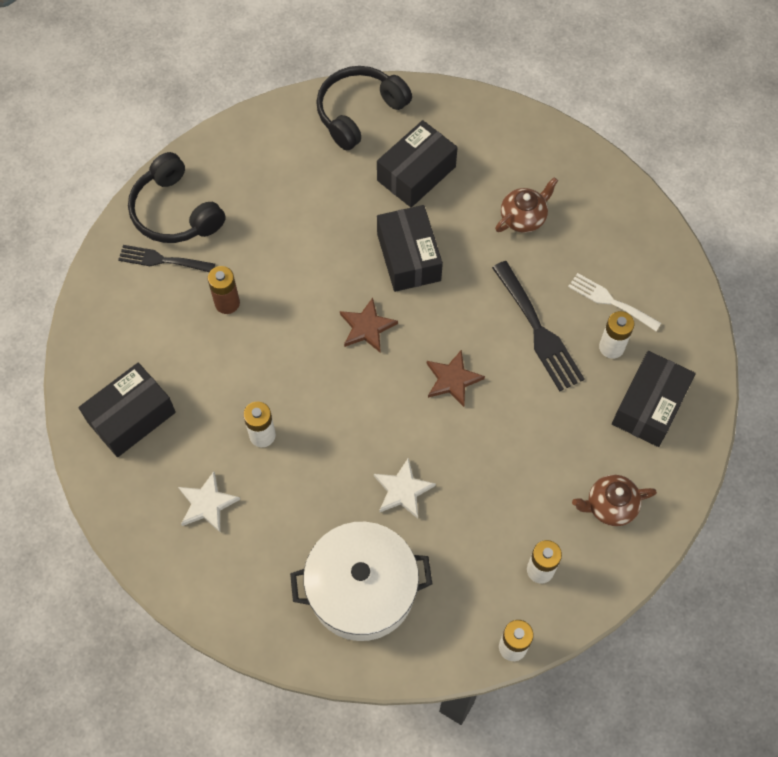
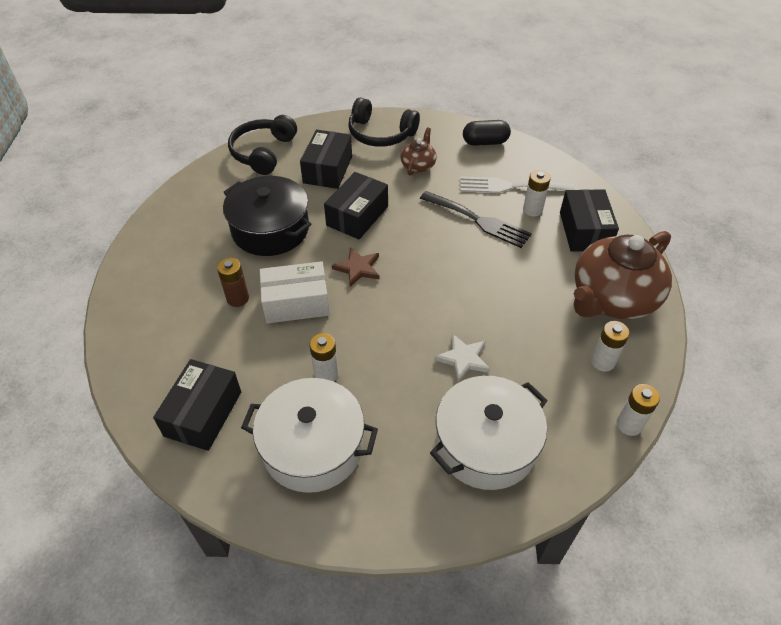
camera: 30 degrees left, 15 degrees down
(162, 260) = (165, 293): black fork -> none
(175, 212) = (157, 259): black headphones -> black headphones (380, 134)
(207, 504) = (313, 447): white star -> white pot
(280, 338) = (296, 302): none -> white box
(306, 230) = (270, 229): none -> black pot
(409, 257) = (357, 216): black box -> black box turned 75 degrees clockwise
(452, 379) = (444, 273): brown star -> none
(610, 301) = (510, 186): white fork -> white fork, size x1.51
(610, 506) = (612, 298): brown teapot -> brown teapot, size x2.11
(629, 220) = (485, 142): none -> black capsule

